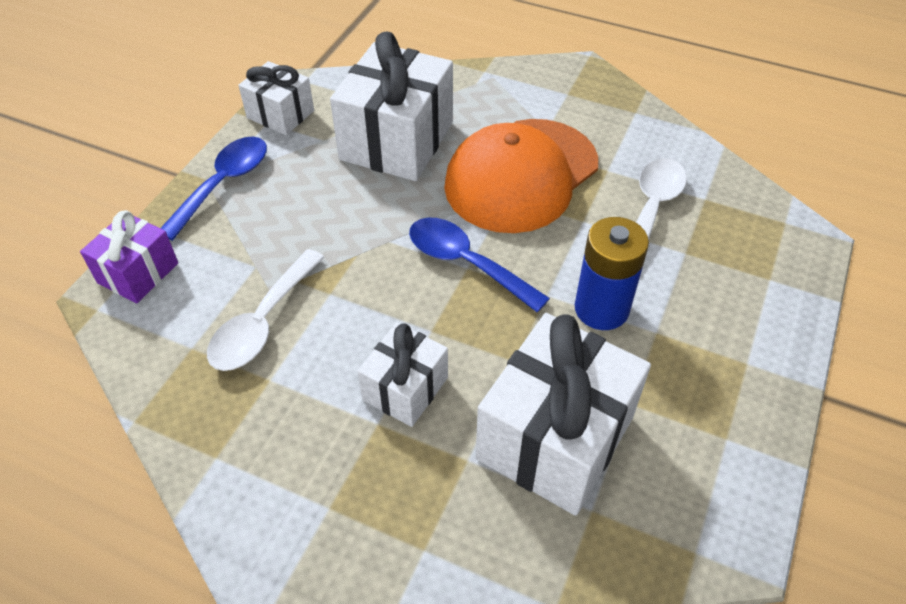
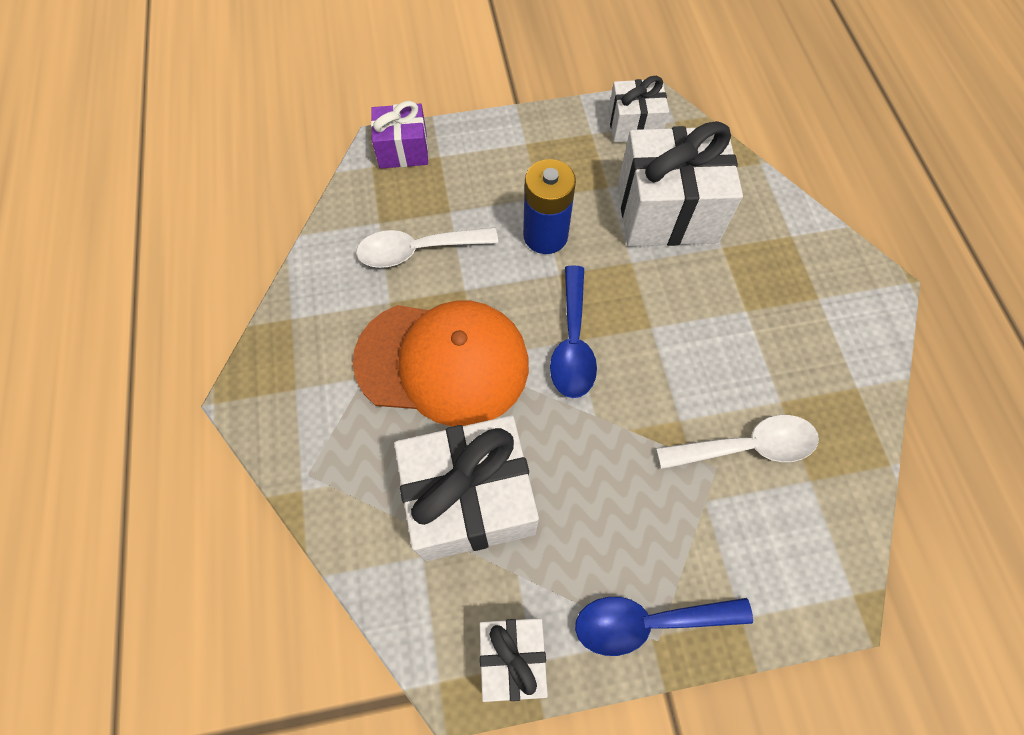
camera: 125 degrees left, 15 degrees up
(138, 273) = (797, 597): purple gift -> purple gift (403, 150)
(405, 388) = (709, 311): white gift -> white gift (634, 125)

